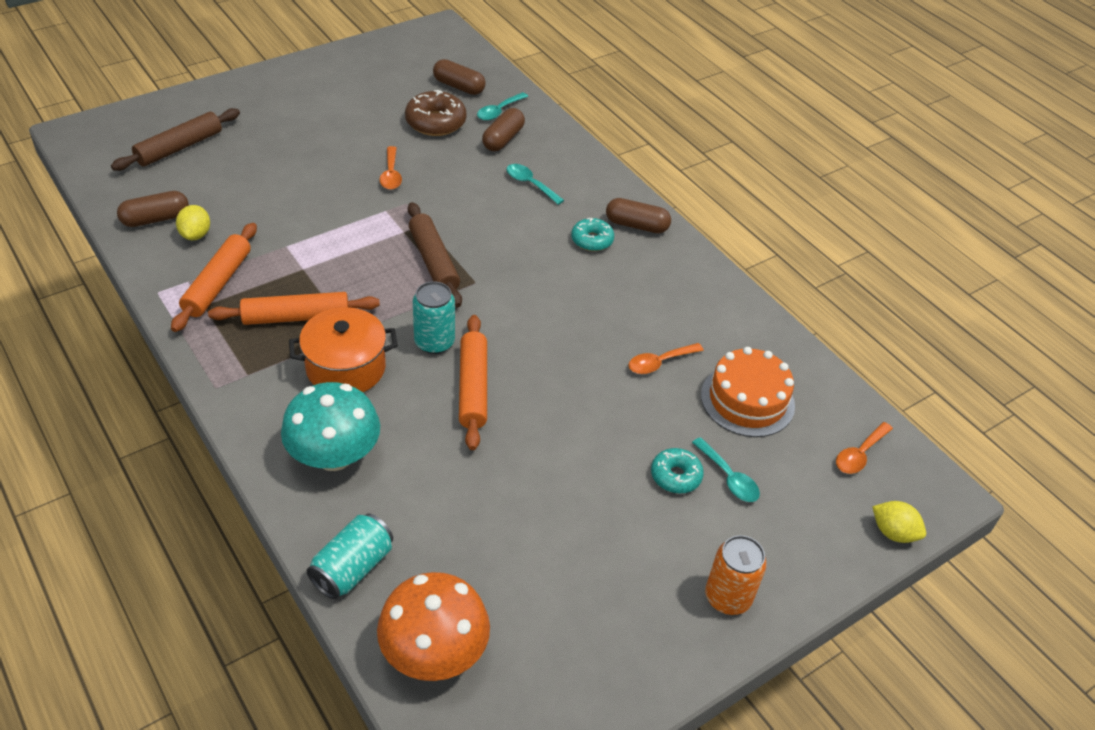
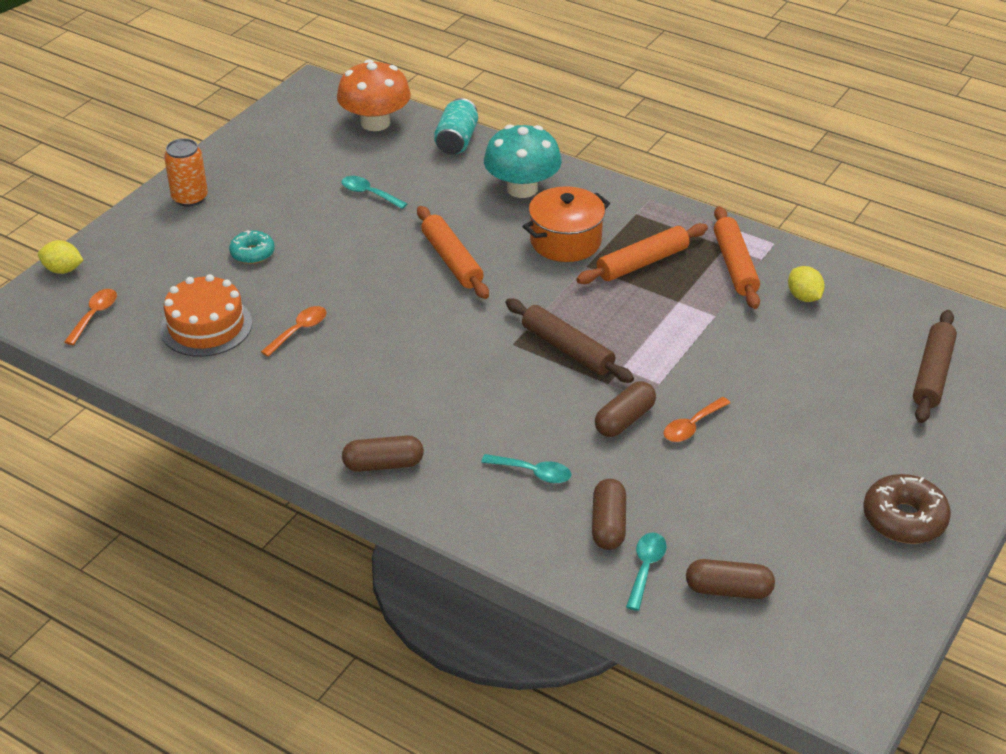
camera: 160 degrees right, 5 degrees down
(155, 219) = (855, 298): brown capsule -> brown capsule (624, 420)
(391, 174) = (692, 426): orange spoon -> orange spoon turned 105 degrees counterclockwise
(434, 342) = (510, 282): turquoise can -> none
(435, 122) = (706, 517): brown donut -> brown donut (904, 519)
(592, 240) = (424, 428): turquoise donut -> none
(728, 477) = (208, 265): turquoise spoon -> turquoise spoon (369, 194)

